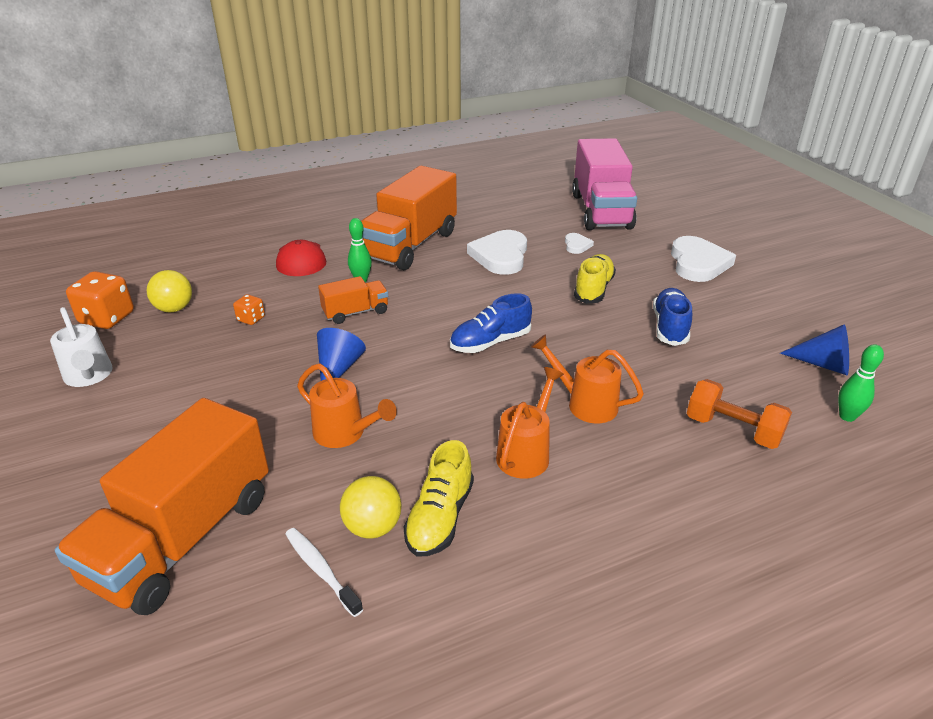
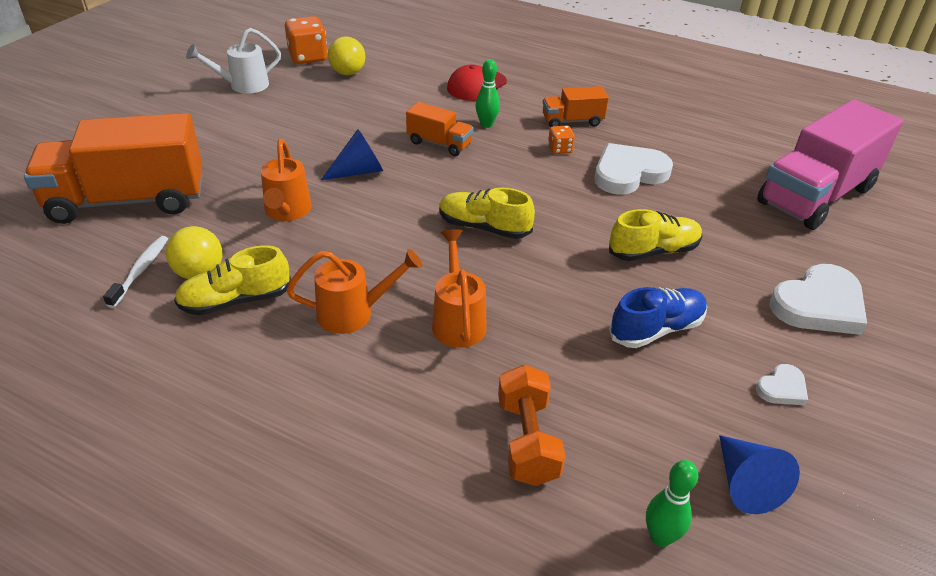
camera: 50 degrees right, 5 degrees up
(89, 376) = (243, 85): white watering can -> white watering can turned 45 degrees clockwise
(251, 319) = (373, 106): orange dice -> orange dice (559, 149)
(410, 245) = (572, 121): orange truck -> orange truck, size x0.48
(490, 342) = (484, 227): blue shoe -> yellow shoe
(577, 245) = (719, 208): white heart -> white heart (782, 388)

